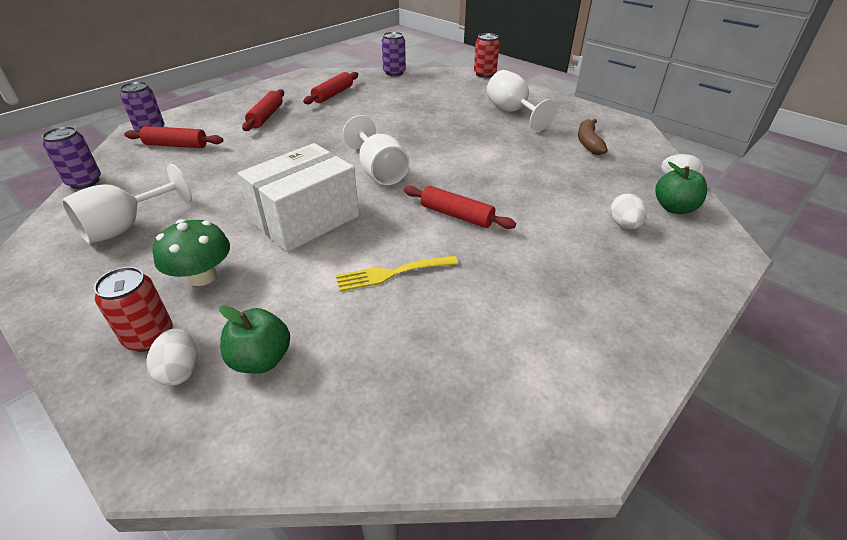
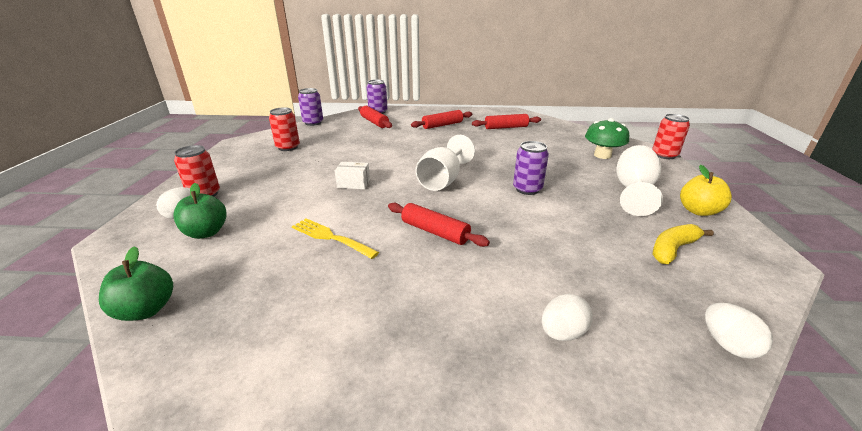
camera: 50 degrees right, 10 degrees down
(126, 227) = (288, 147): white goblet -> red can
(202, 276) = (266, 183): green mushroom -> green mushroom (602, 155)
(305, 219) = (353, 183): white box -> white box, size x0.42
(394, 72) = (579, 129): purple can -> purple can (527, 189)
(456, 215) = (435, 232): red rolling pin -> red rolling pin turned 45 degrees counterclockwise
(562, 110) = (698, 211): none -> yellow apple
(588, 143) = (673, 249): brown banana -> yellow banana
(674, 208) = (663, 363): green apple -> green apple (146, 310)

